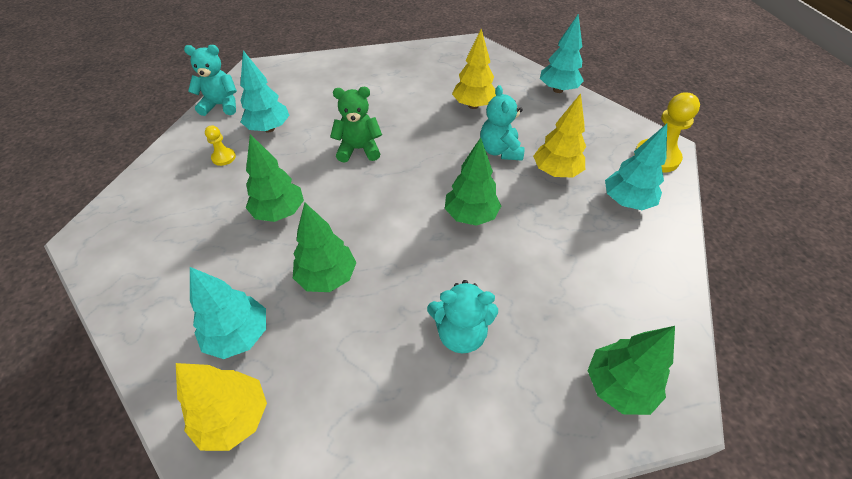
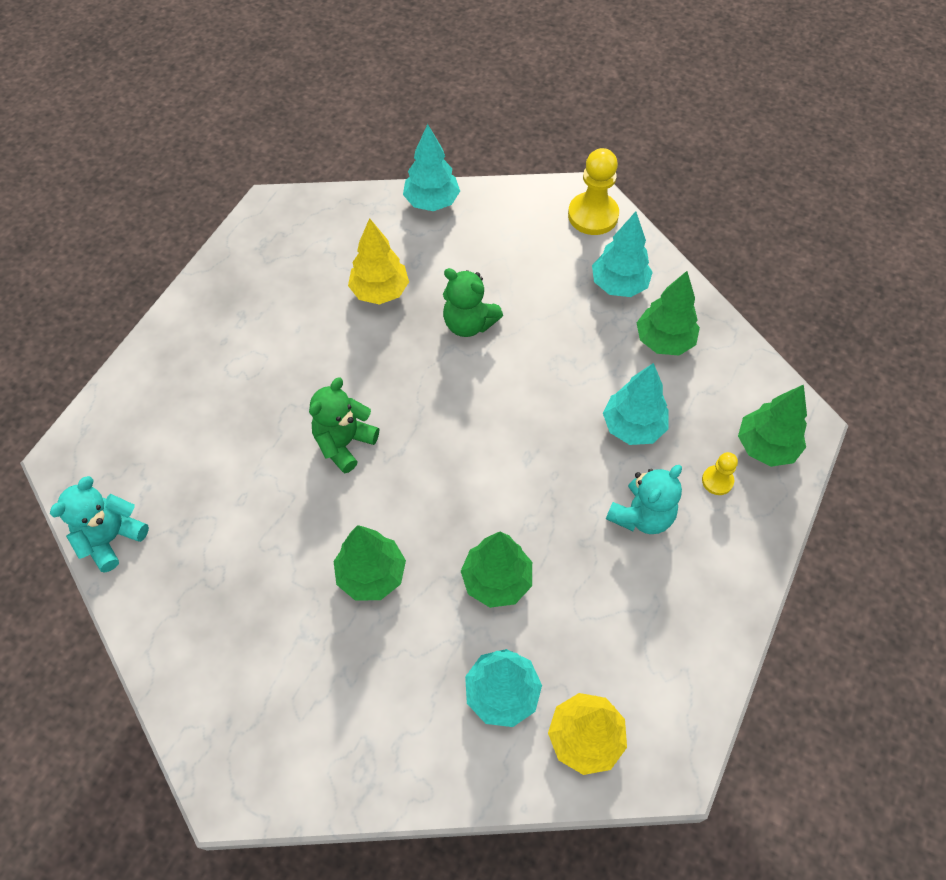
camera: 50 degrees left, 10 degrees up
(224, 157) = (224, 585): yellow pawn -> yellow pawn (717, 481)
(269, 129) = (216, 510): turquoise tree -> turquoise tree (633, 427)
(470, 216) = (528, 413): green tree -> green tree (664, 341)
(500, 151) = (469, 323): turquoise teddy bear -> green teddy bear
(556, 172) = (538, 304): yellow tree -> none

